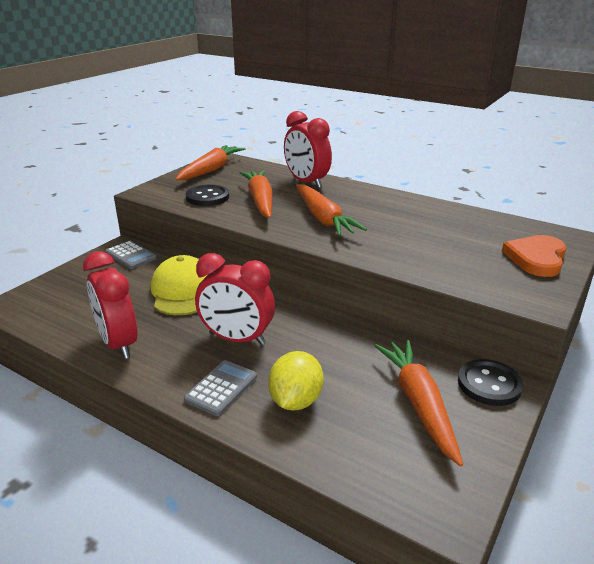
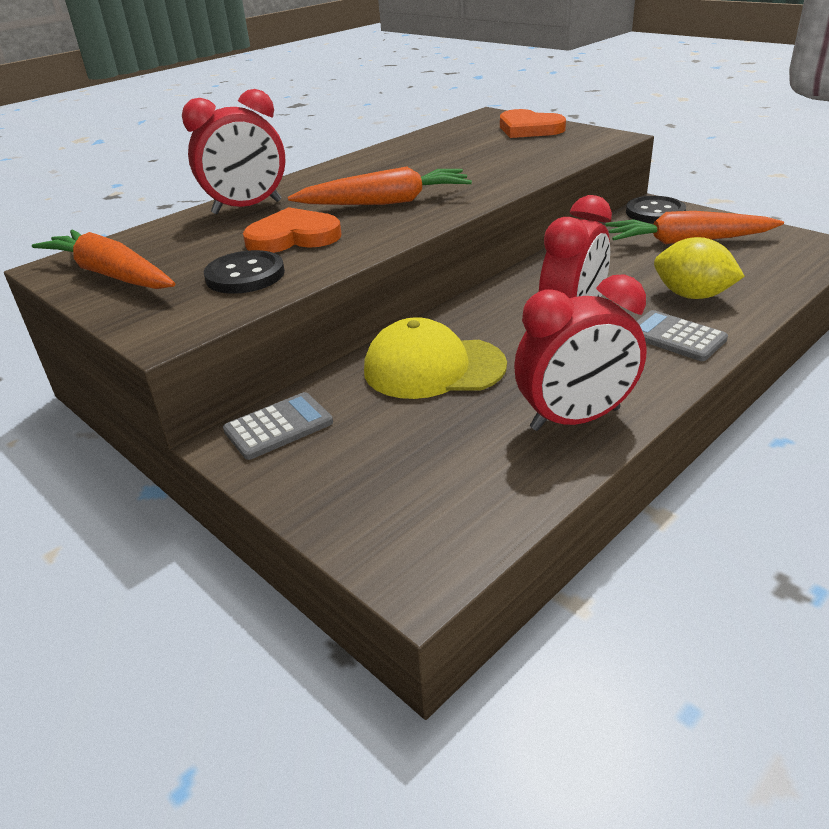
camera: 75 degrees left, 5 degrees up
(260, 200) = (293, 237): orange carrot -> orange heart

